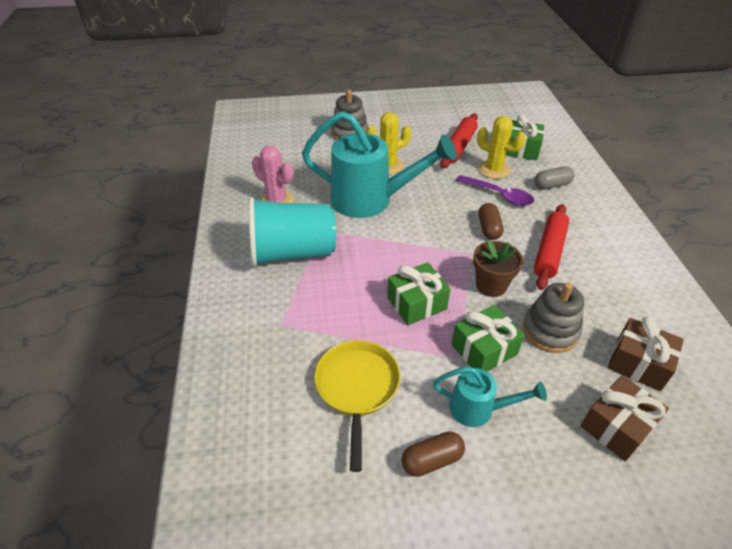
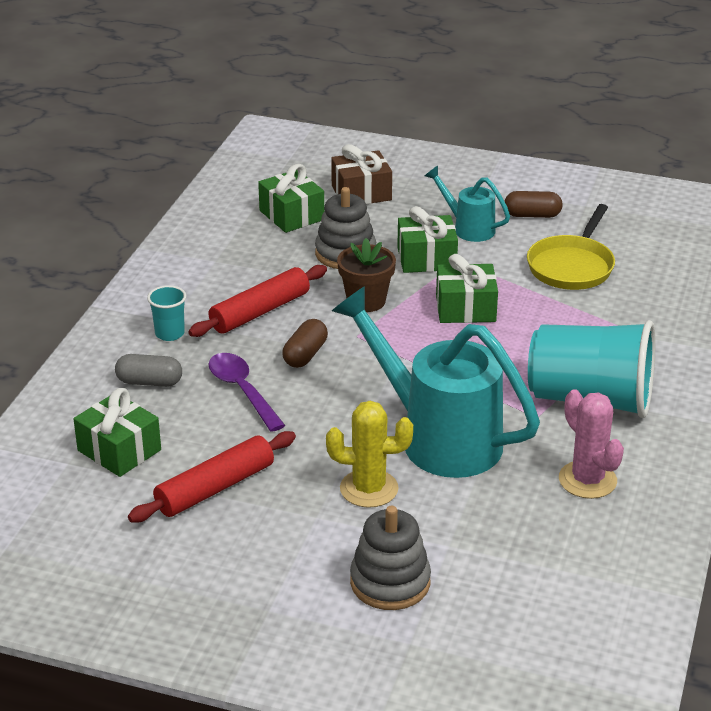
camera: 155 degrees left, 10 degrees down
(494, 170) = (204, 430): yellow cactus -> none
(581, 217) = (169, 333): none -> turquoise cup
(638, 363) = (291, 215): brown gift -> green gift

